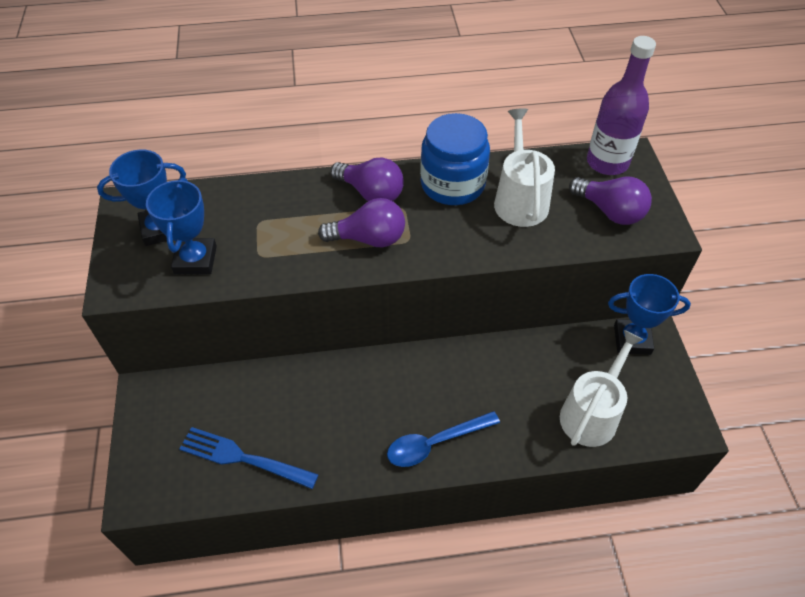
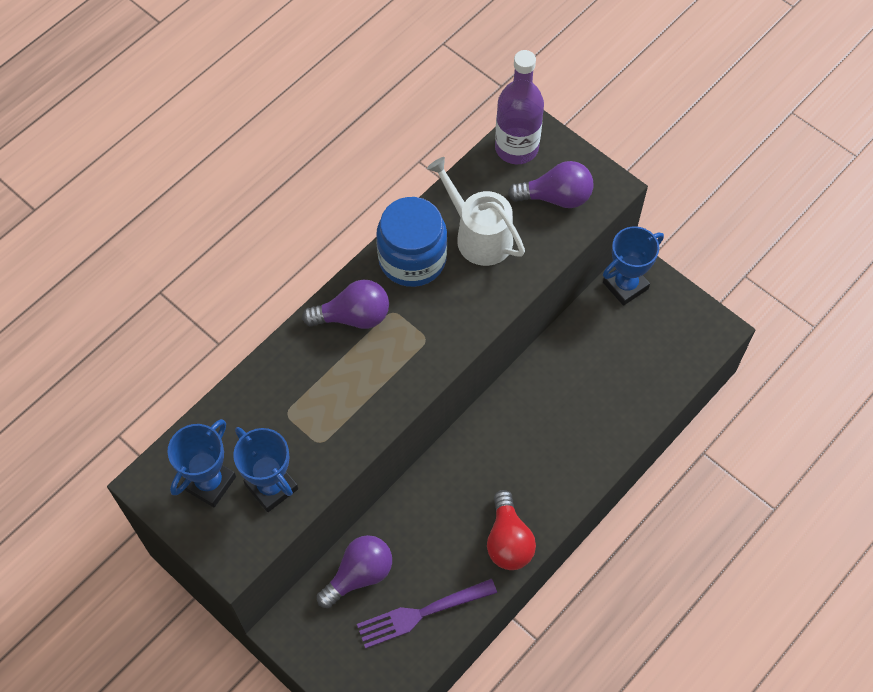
camera: 40 degrees left, 10 degrees up
(244, 458) = (422, 613): blue fork -> purple fork
(360, 457) = (508, 541): none -> red light bulb
(369, 238) = (393, 361): purple light bulb -> purple light bulb (359, 575)
(435, 443) = (553, 485): blue spoon -> none
(591, 413) = (644, 372): white watering can -> none

